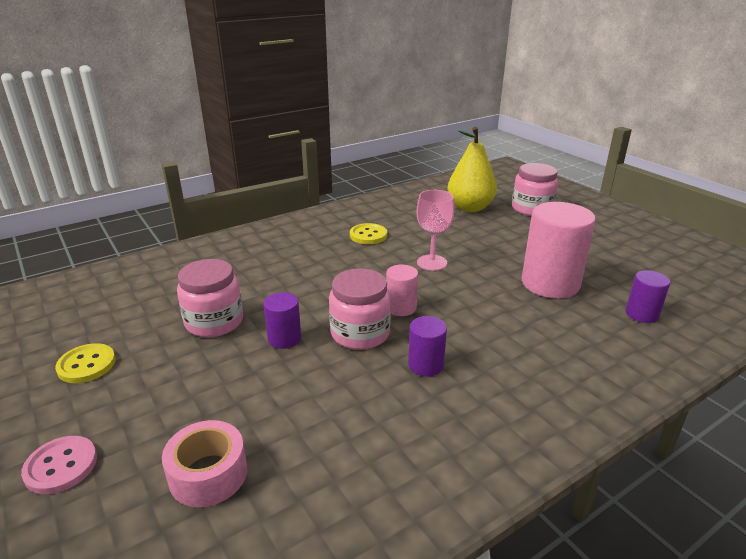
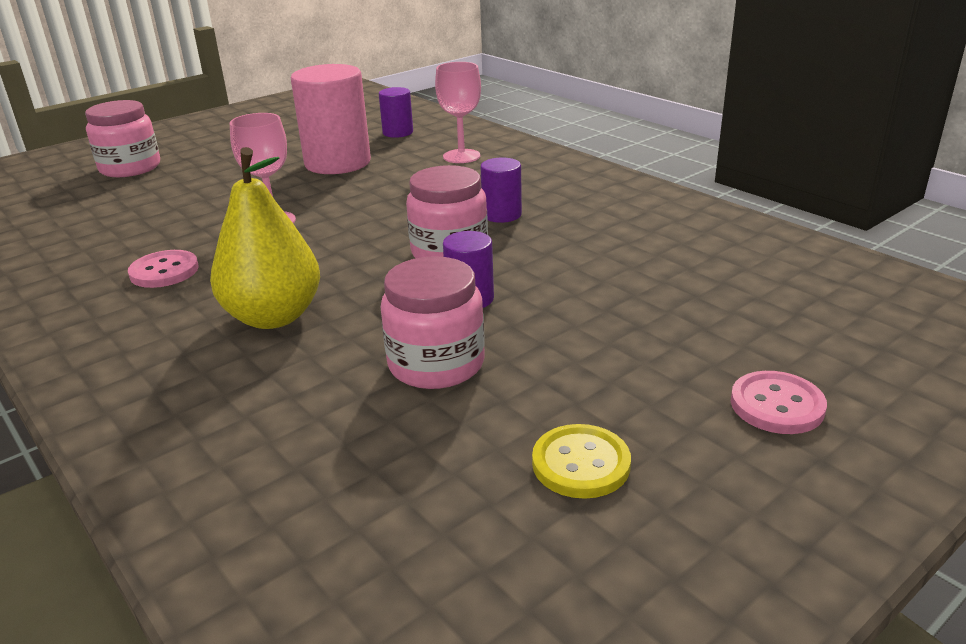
camera: 95 degrees left, 0 degrees up
(208, 474) = (718, 303): pink tape -> none
(368, 235) = (164, 271): yellow button -> pink button
(401, 308) = (389, 233): pink cylinder -> none
(470, 208) = (100, 203): yellow pear -> yellow pear (273, 317)
(577, 351) = (461, 156): none -> pink goblet

